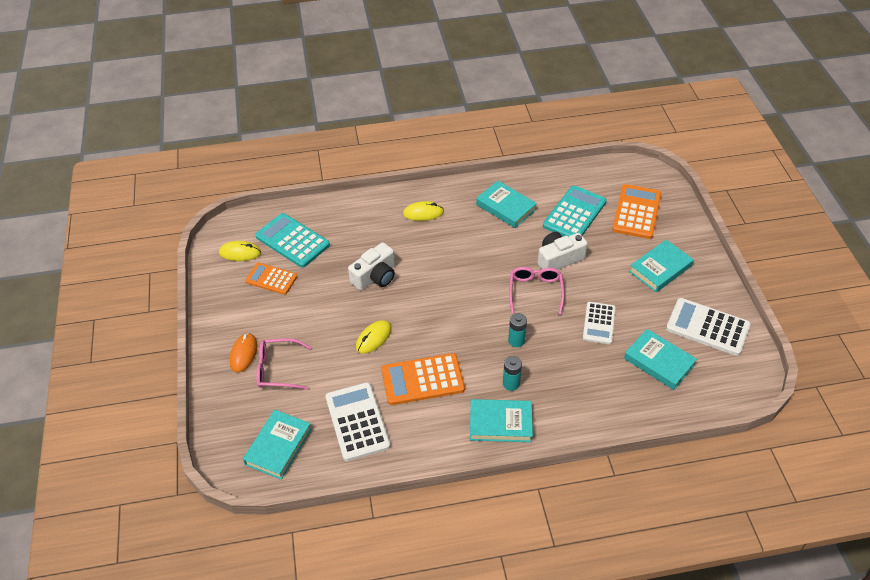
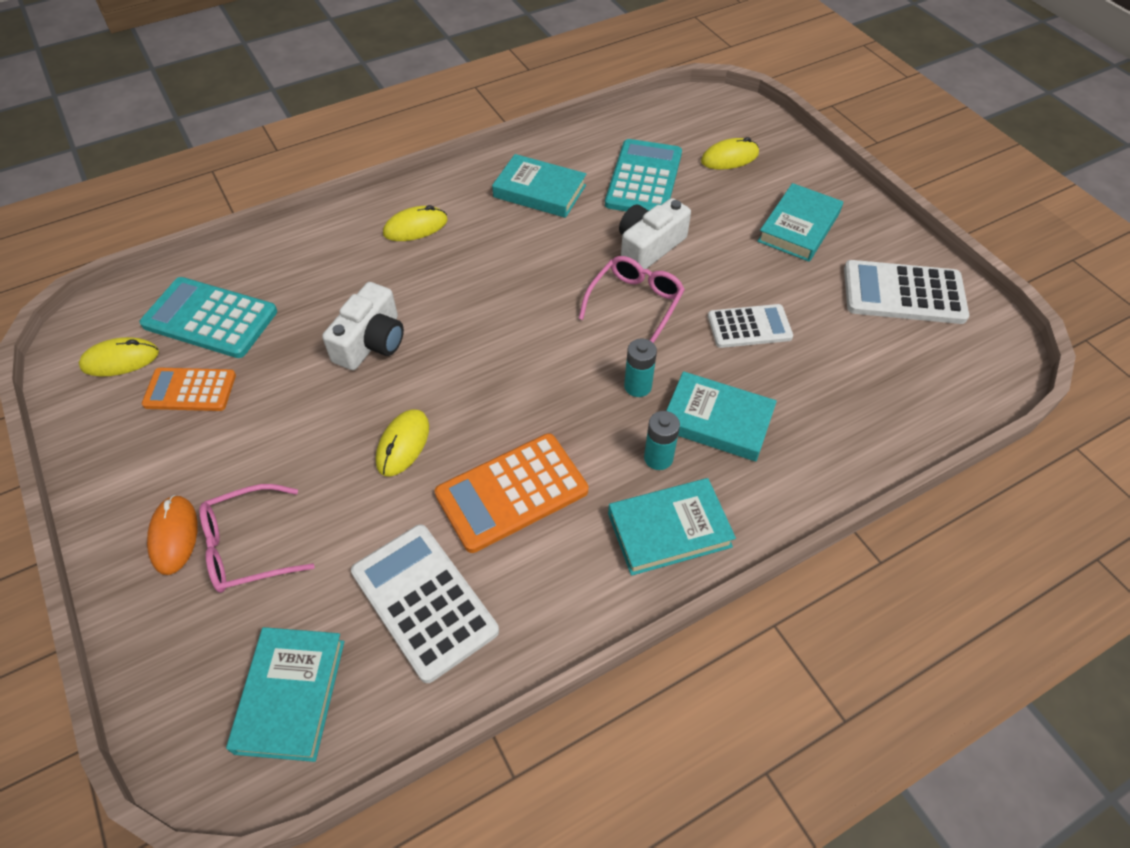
camera: 20 degrees left, 5 degrees up
(535, 291) = (635, 303): pink glasses -> pink glasses turned 45 degrees clockwise
(599, 323) = (749, 327): white calculator -> white calculator turned 90 degrees counterclockwise
(636, 212) = (729, 158): orange calculator -> yellow mouse
(659, 362) = (862, 362): turquoise book -> turquoise book (717, 421)

